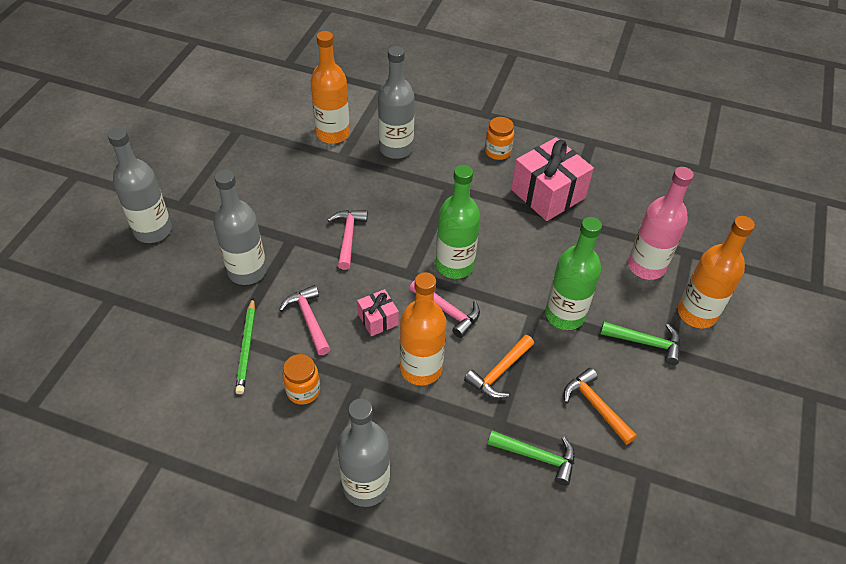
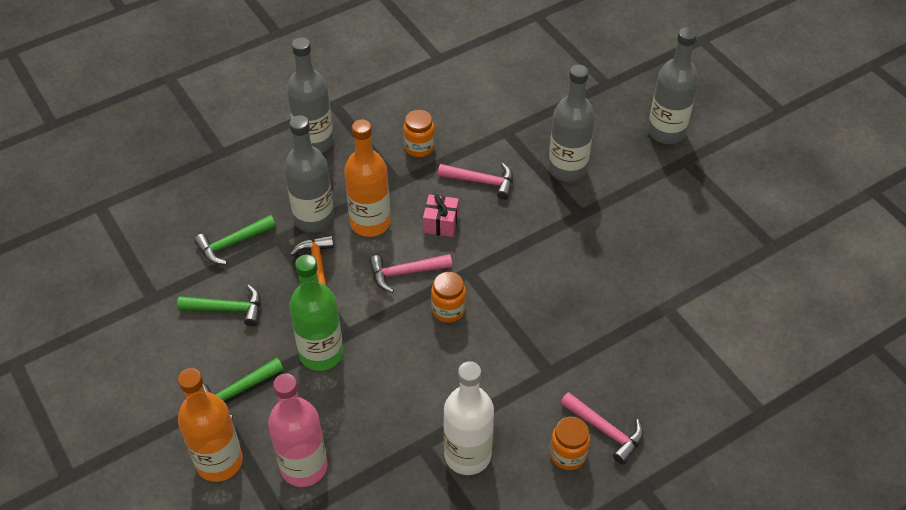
camera: 130 degrees right, 0 degrees up
(247, 348) = (488, 135): green pencil -> none
(333, 134) = (710, 320): orange bottle -> none
(348, 237) = (550, 253): pink hammer -> pink hammer (605, 431)
(396, 148) = (645, 361): grey bottle -> grey bottle (314, 219)
(454, 265) = (448, 310): green bottle -> orange jar
(548, 194) = (467, 455): pink gift -> white bottle
(595, 406) = (228, 309): orange hammer -> green hammer

